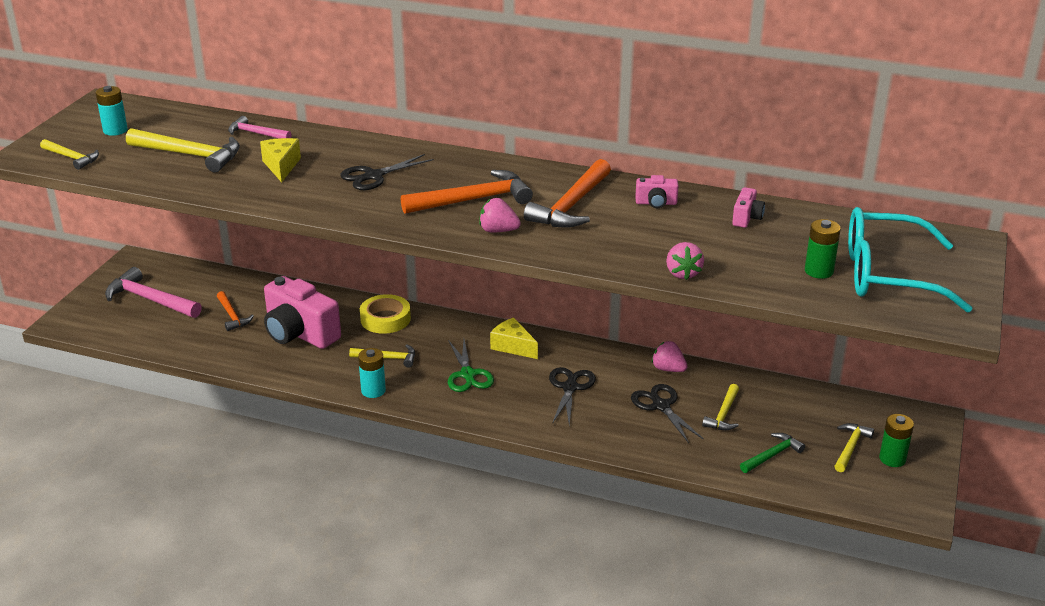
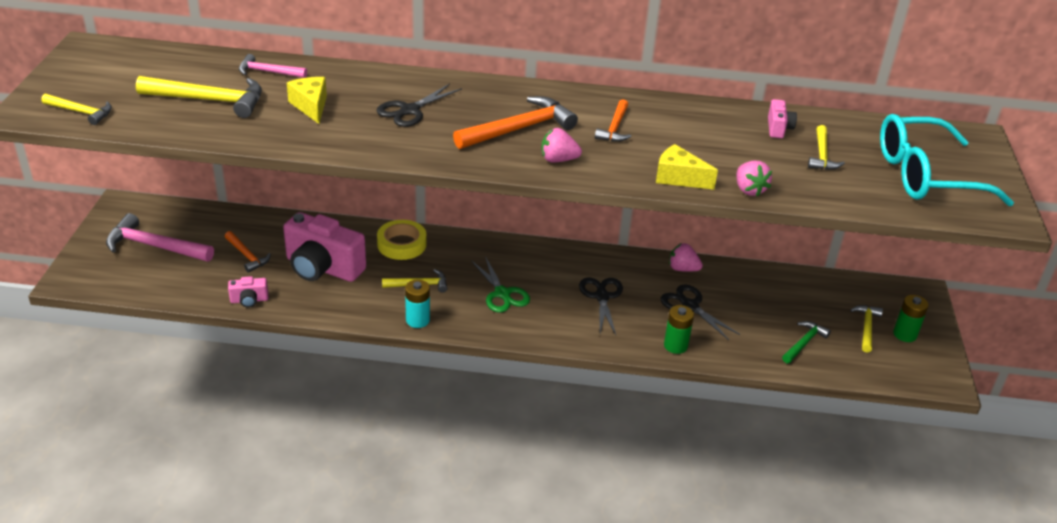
camera: 15 degrees left, 5 degrees up
(115, 130) = (115, 78): turquoise battery -> none
(512, 346) = (533, 260): yellow cheese -> yellow cheese (679, 178)
(571, 206) = (615, 128): orange hammer -> orange hammer, size x0.58
(656, 203) = (691, 119): pink camera -> pink camera (249, 300)
(723, 414) = (747, 308): yellow hammer -> yellow hammer (822, 155)
(819, 271) = (866, 177): green battery -> green battery (675, 345)

